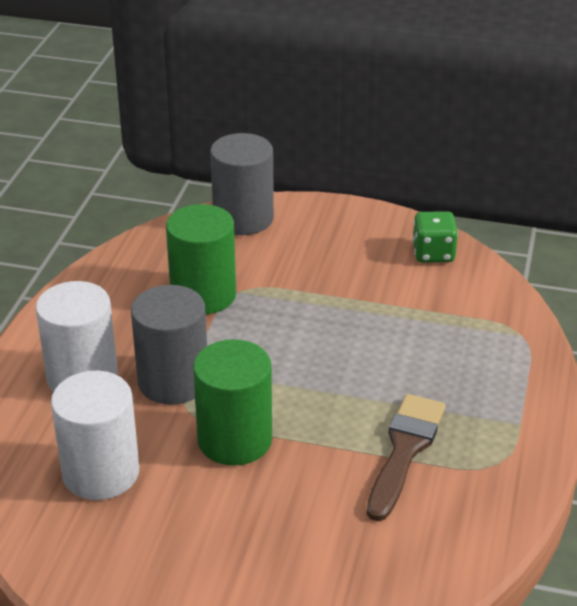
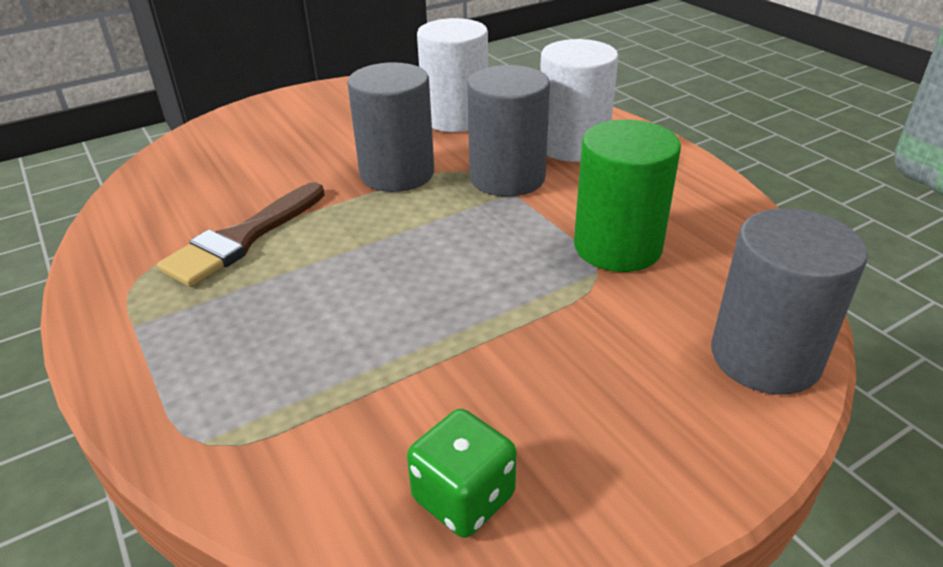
camera: 135 degrees right, 0 degrees up
(234, 440) = (397, 173): green cylinder -> grey cylinder
(404, 450) = (242, 239): brown brush -> brown brush turned 60 degrees clockwise

